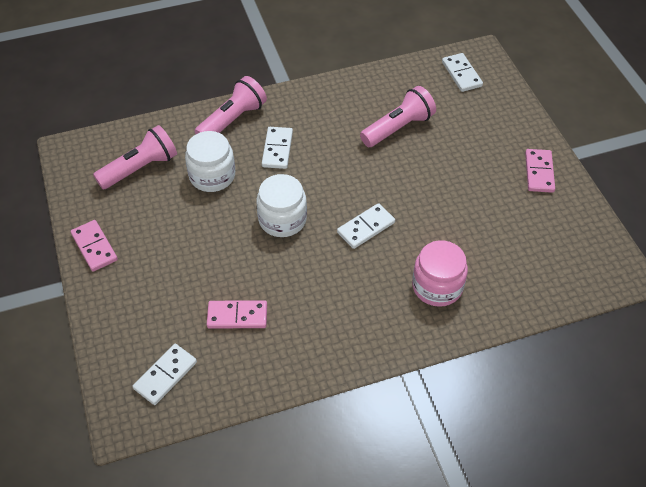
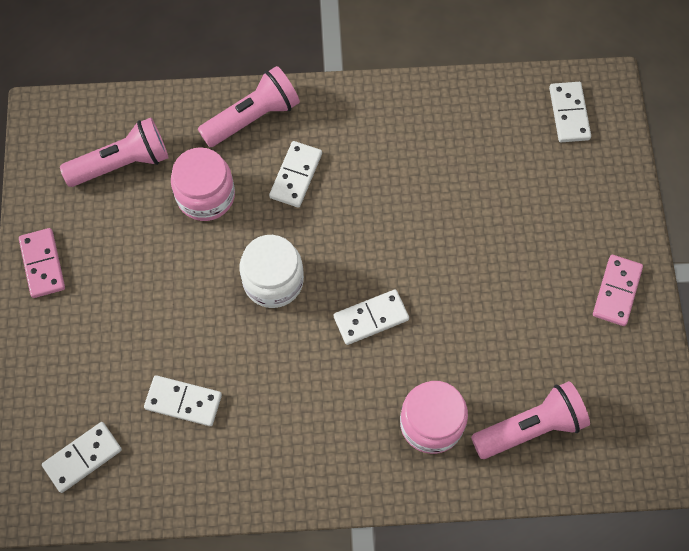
camera: 15 degrees right, 15 degrees up
(212, 176) = (205, 196): white jar -> pink jar
(237, 316) = (183, 402): pink domino -> white domino
(398, 128) = (458, 179): pink flashlight -> pink flashlight (530, 427)

